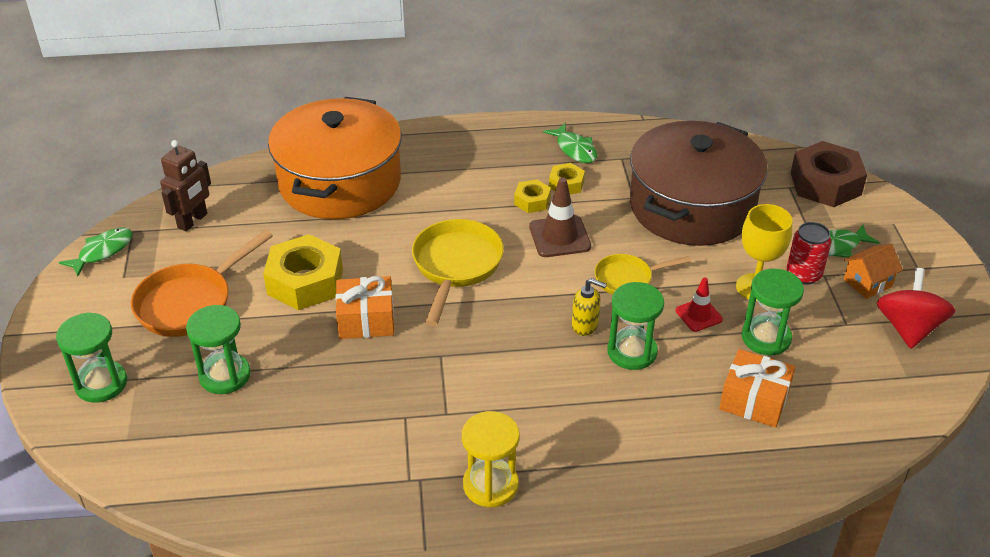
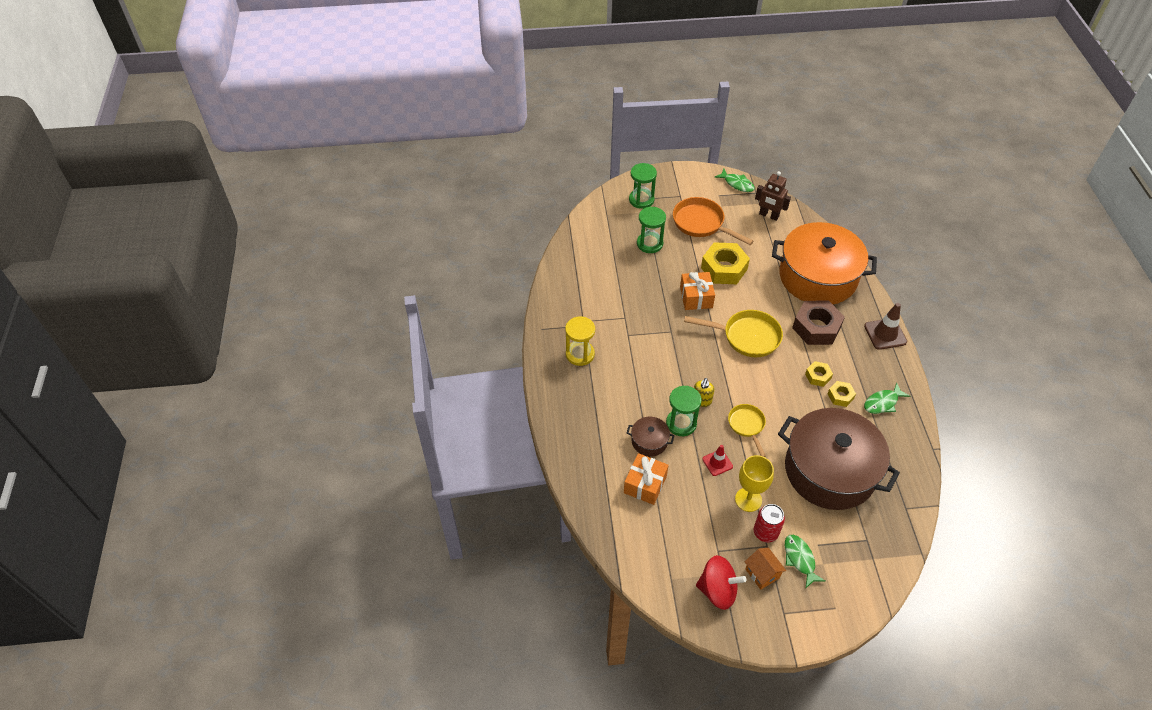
camera: 90 degrees right, 10 degrees up
(559, 237) = (783, 390): brown traffic cone -> brown traffic cone (885, 334)
(671, 392) = (649, 441): none -> brown pot
(766, 338) = (700, 499): green hourglass -> none
(825, 183) = (876, 567): brown nut -> brown nut (816, 327)

